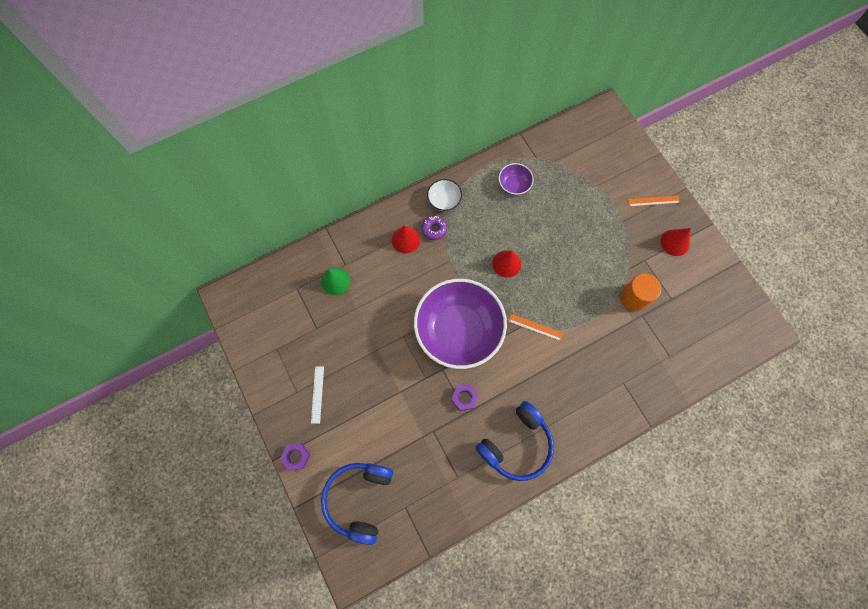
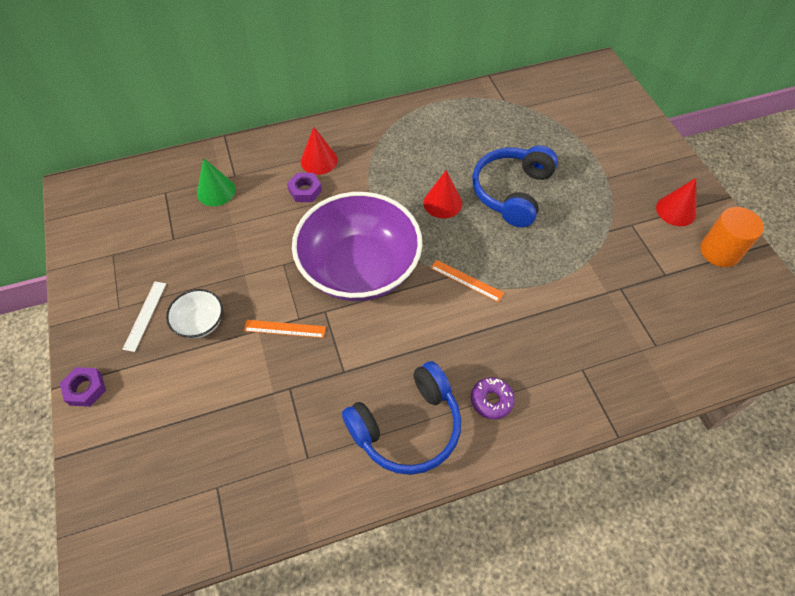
camera: 10 degrees right, 15 degrees down
(359, 498) = (153, 462): blue headphones -> blue headphones (512, 192)
(434, 229) = (358, 154): purple donut -> purple donut (491, 400)
(444, 200) = (378, 127): white bowl -> white bowl (200, 322)
(464, 398) = (346, 352): purple nut -> purple nut (305, 190)
(514, 185) = (470, 123): purple bowl -> none
(634, 297) = (611, 265): orange cylinder -> orange cylinder (719, 251)
(653, 201) = (650, 162): orange ruler -> orange ruler (284, 328)

